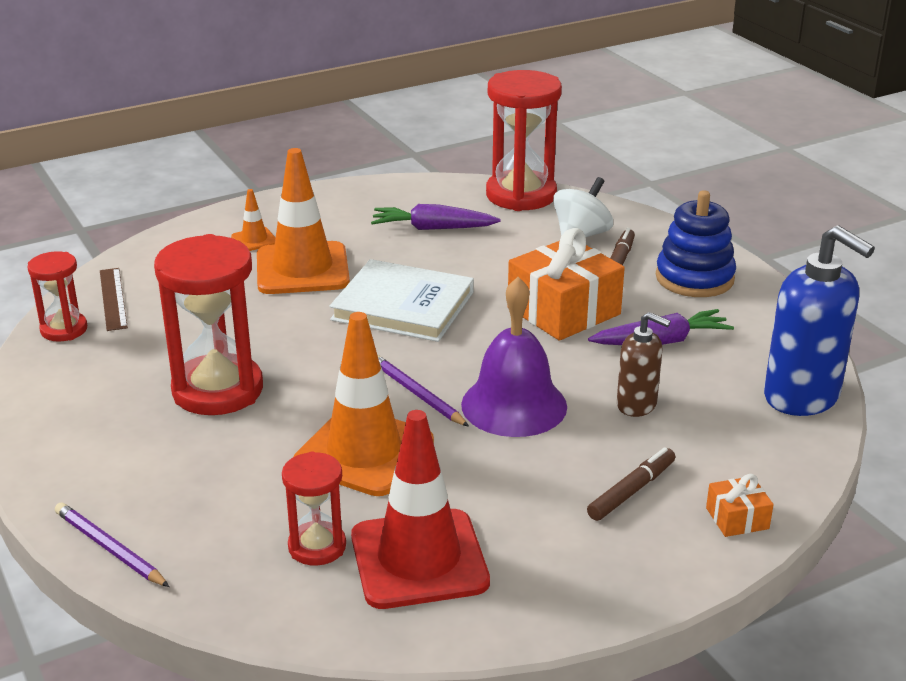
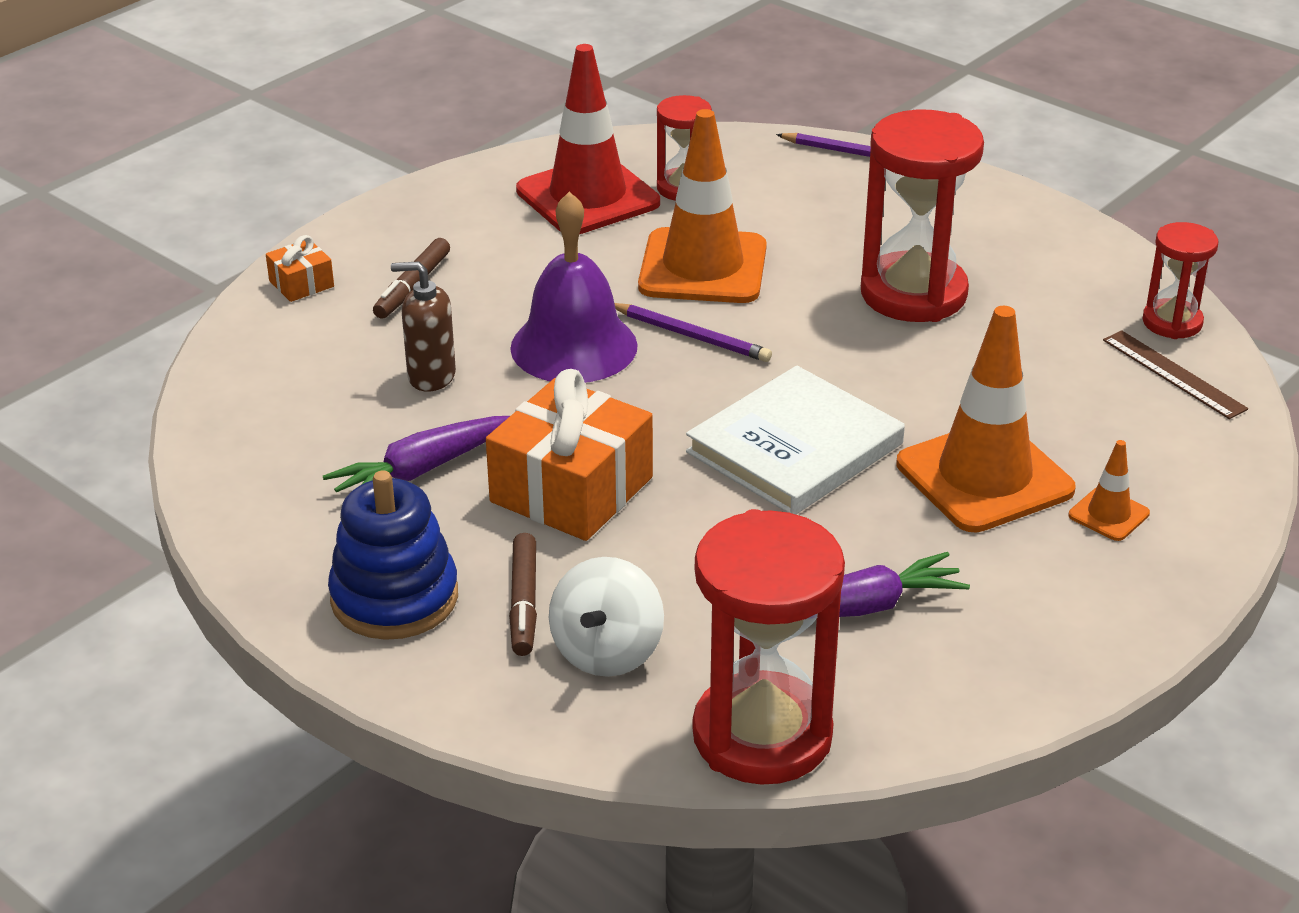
camera: 160 degrees right, 5 degrees up
(403, 306) = (795, 448): white book -> white book turned 45 degrees counterclockwise
(802, 397) = (229, 429): blue soap dispenser -> none

